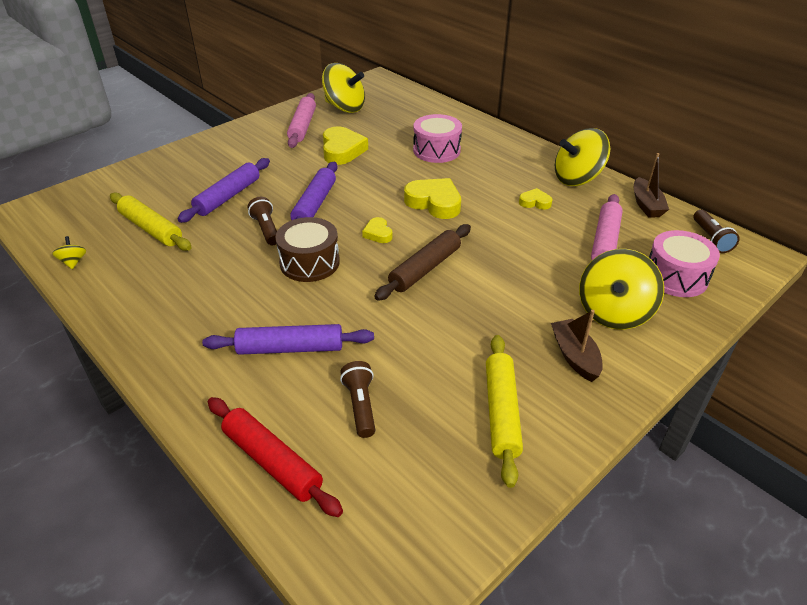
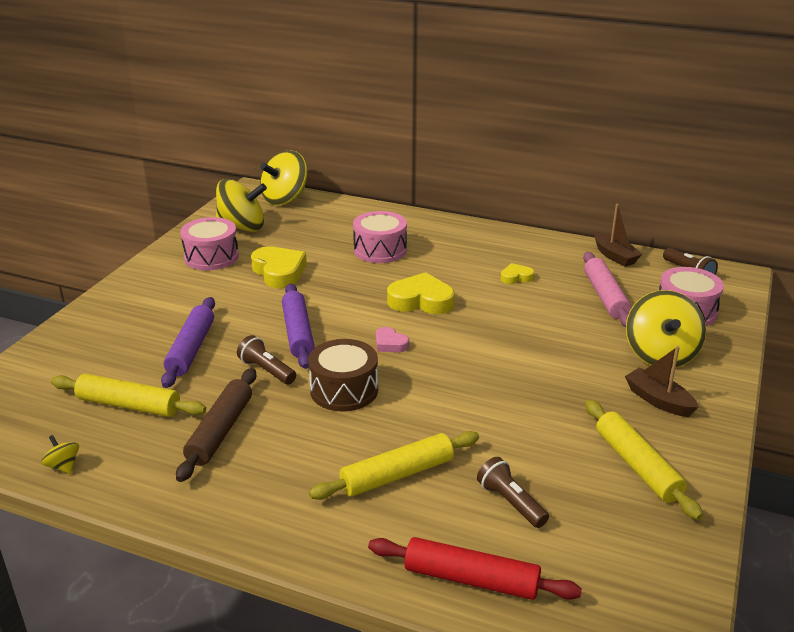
camera: 25 degrees left, 10 degrees down
(290, 348) = (397, 475): purple rolling pin -> yellow rolling pin
(302, 126) = (211, 257): pink rolling pin -> pink drum
(378, 233) = (390, 344): yellow heart -> pink heart
(425, 269) = (465, 364): brown rolling pin -> brown rolling pin (220, 431)
(577, 179) = (536, 247): yellow spinning top -> yellow spinning top (285, 199)

